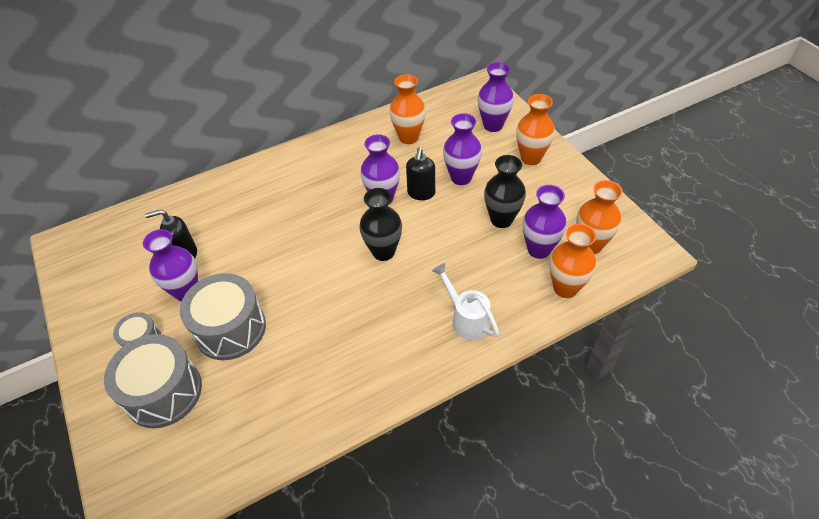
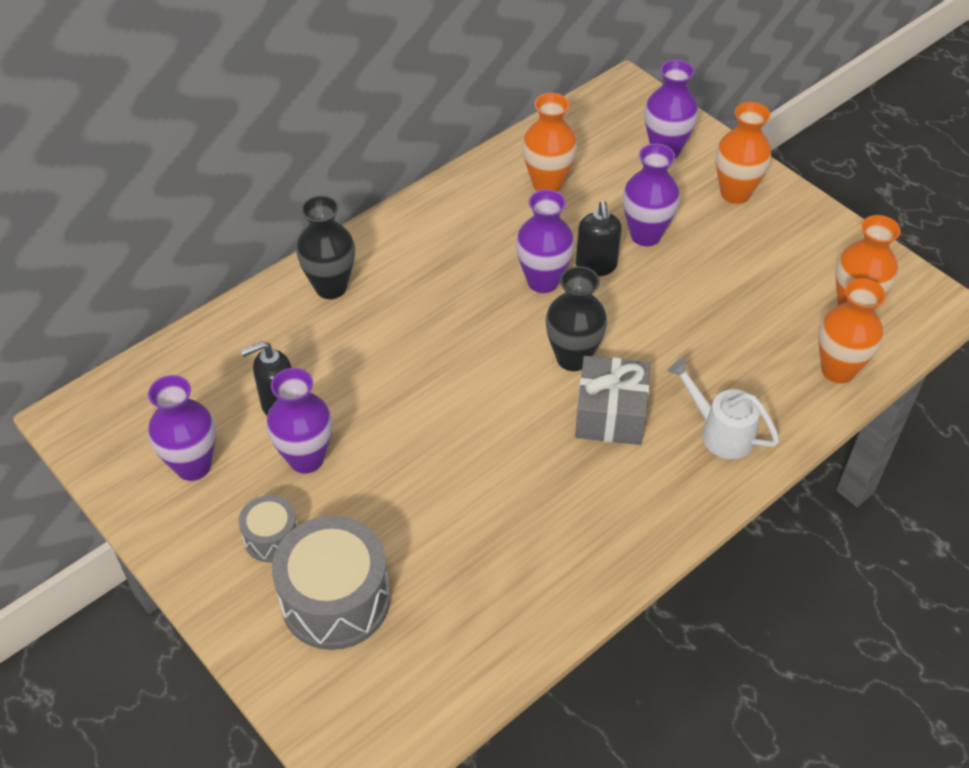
camera: 15 degrees left, 0 degrees up
(230, 329) = (394, 499): grey drum -> none
(394, 294) = (610, 414): none -> grey gift
(501, 219) = (722, 288): black vase -> black vase (331, 287)
(539, 249) = (787, 323): purple vase -> purple vase (193, 466)

